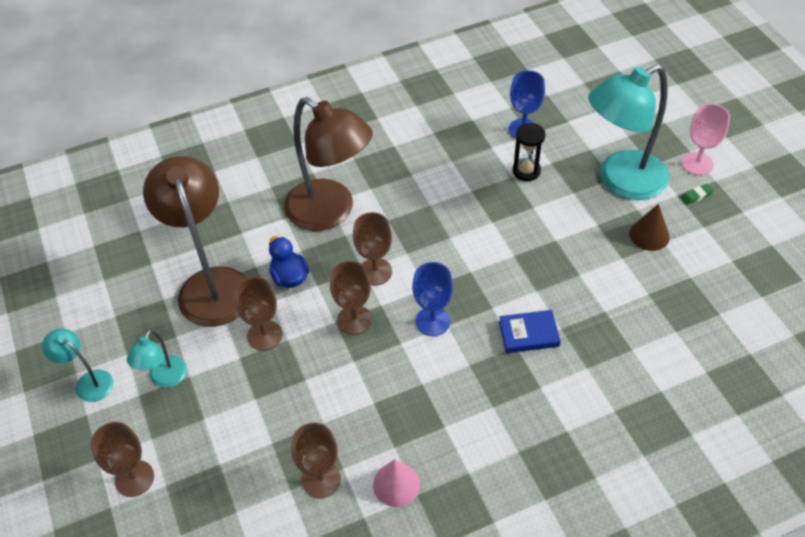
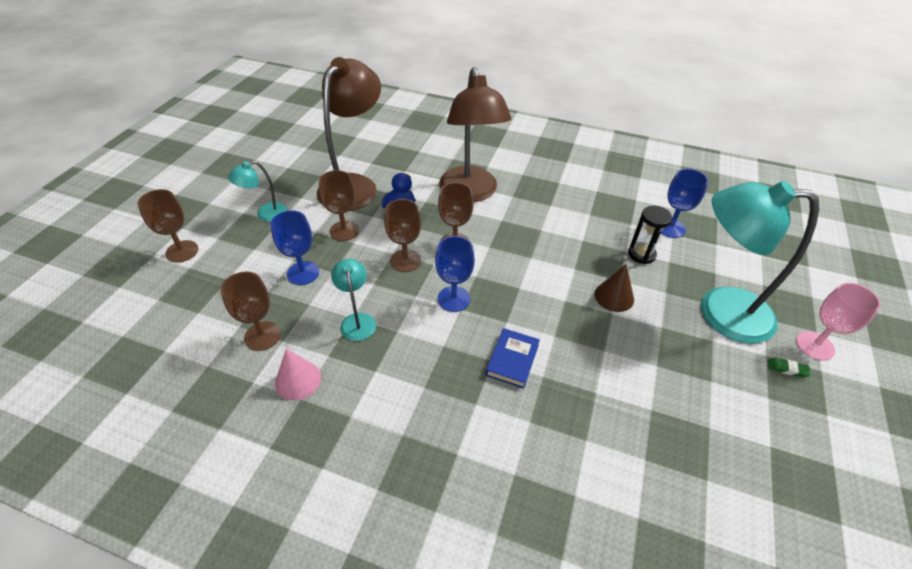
camera: 40 degrees right, 5 degrees down
(88, 382) = (232, 189): turquoise lamp -> turquoise lamp (357, 320)
(281, 402) = (303, 273): none -> blue goblet
(528, 334) = (512, 360): blue book -> blue book turned 75 degrees clockwise
(649, 235) = (703, 366): brown cone -> brown cone (614, 296)

